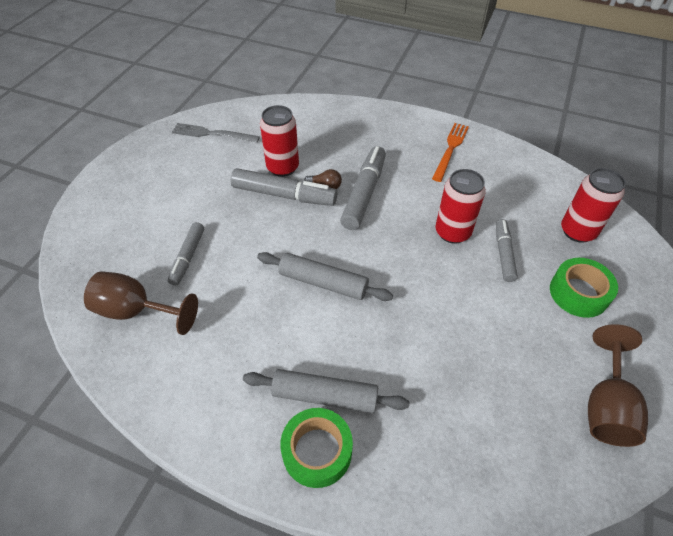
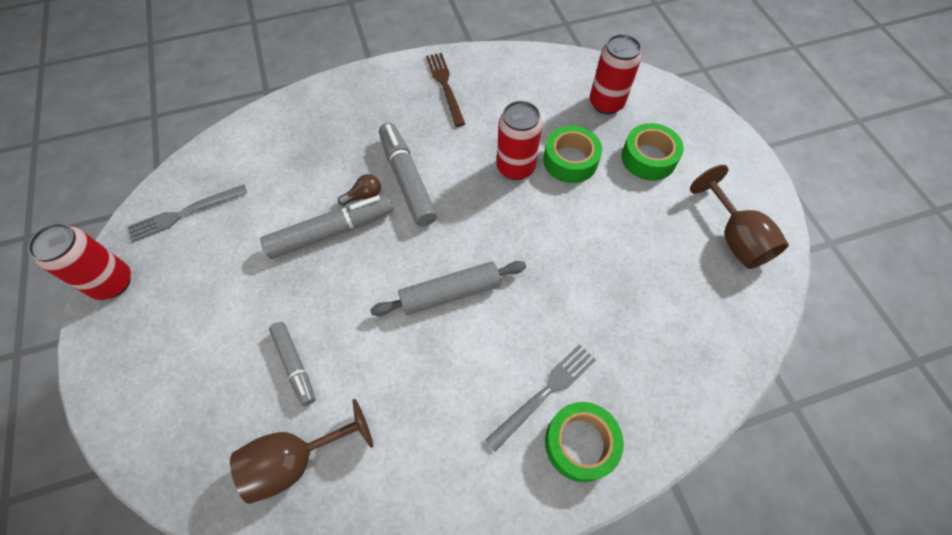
camera: 40 degrees left, 10 degrees up
(282, 167) = (302, 203): red can -> red can (112, 283)
(325, 396) = (545, 393): grey rolling pin -> grey fork
(450, 149) = (445, 86): orange fork -> brown fork
(503, 254) = (570, 161): grey marker -> green tape

